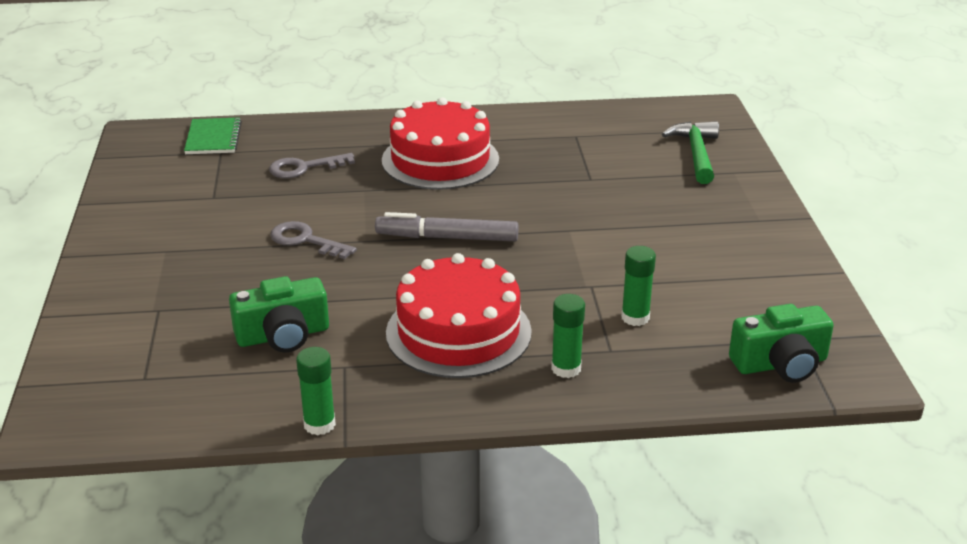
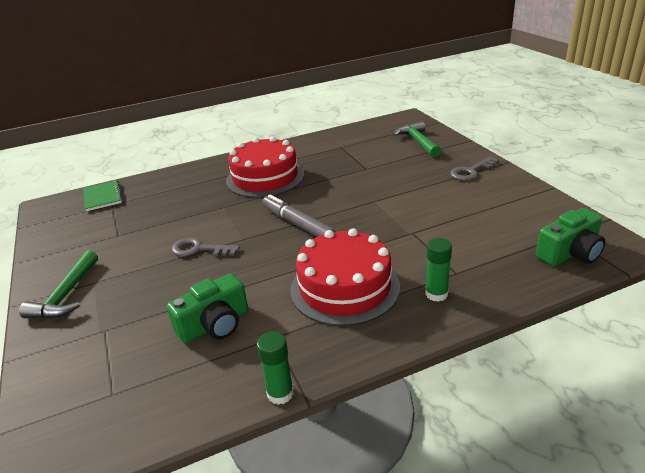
camera: 15 degrees left, 0 degrees up
(128, 259) = (66, 295): none -> green hammer
(304, 168) = (176, 202): grey key -> grey key (471, 171)
(447, 237) = (298, 224): grey marker -> grey marker turned 60 degrees clockwise
(635, 317) = (456, 246): green glue stick -> none

